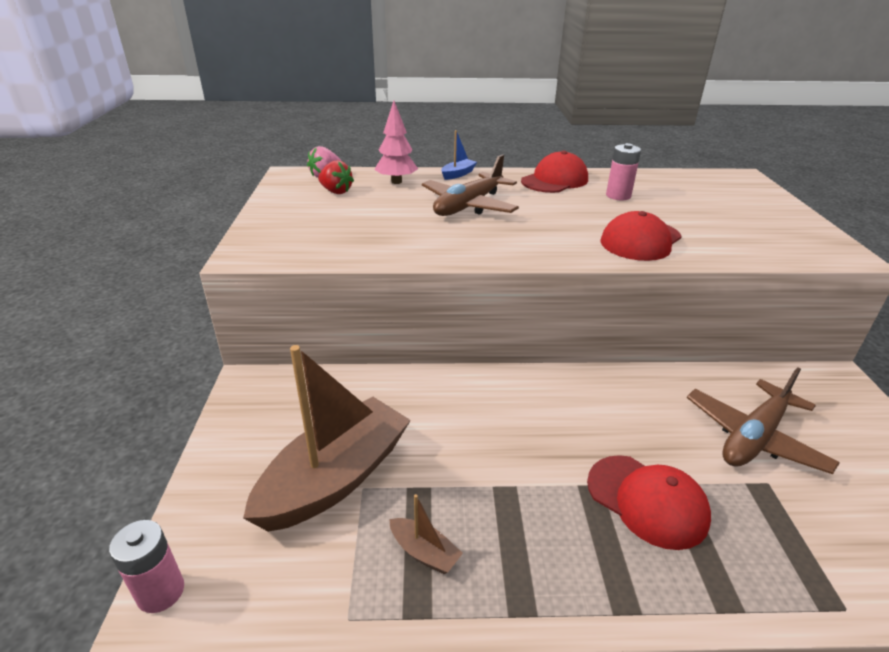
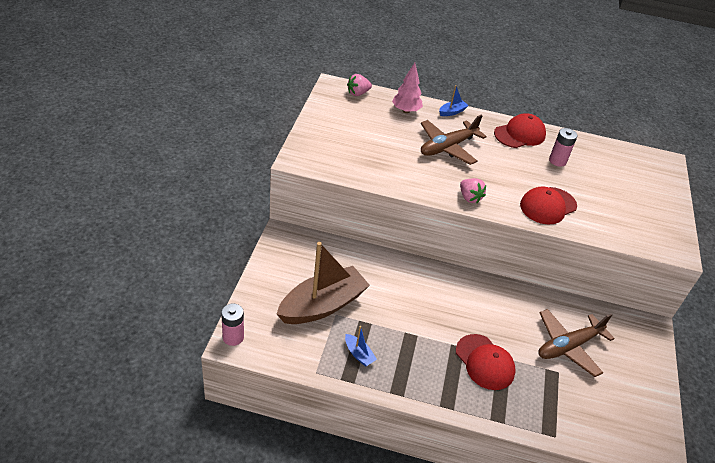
camera: 10 degrees right, 10 degrees up
(336, 191) = (362, 112): red strawberry -> none
(424, 552) = (359, 354): brown boat -> blue boat
(527, 251) = (469, 197): none -> pink strawberry

